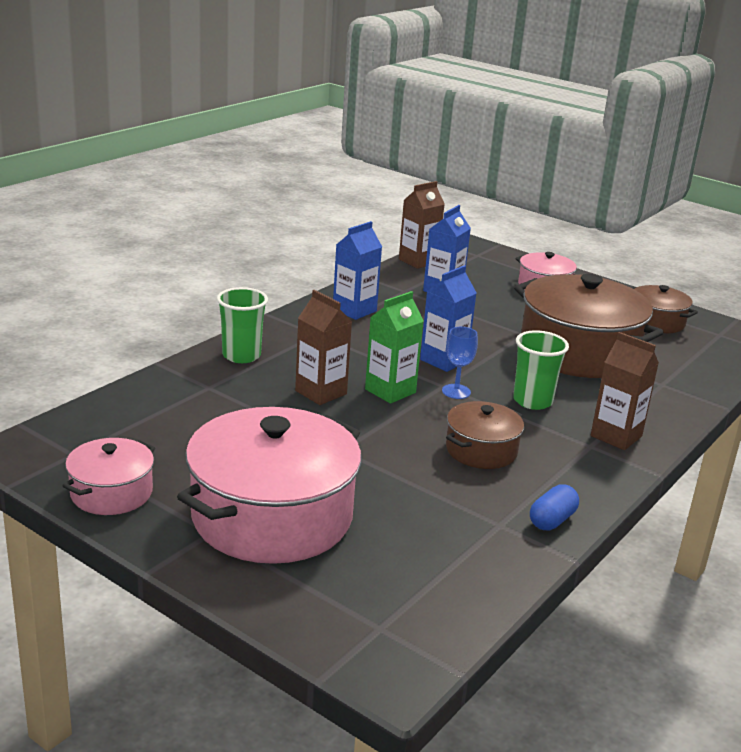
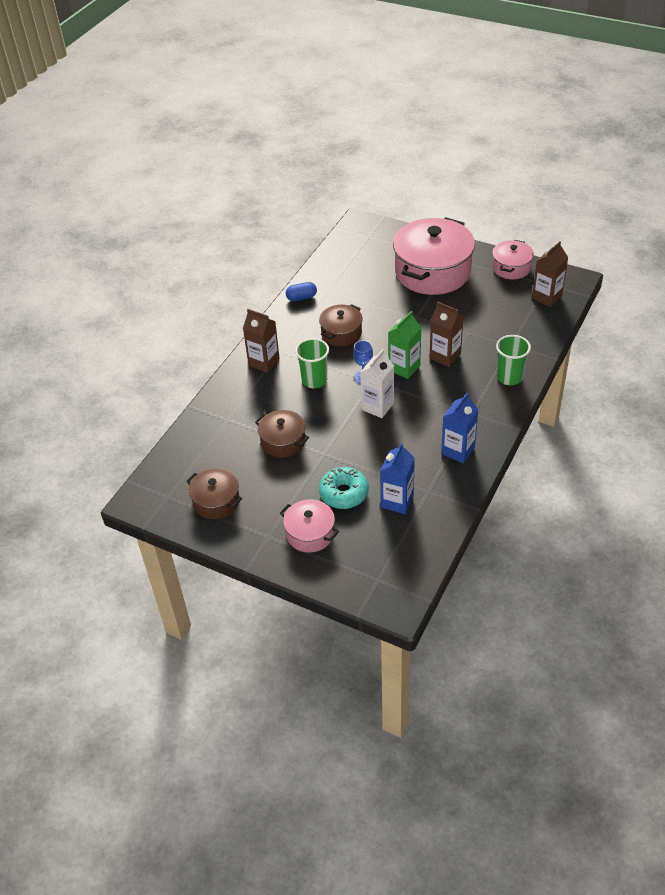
camera: 175 degrees right, 20 degrees up
(418, 261) = (430, 548): brown carton -> brown carton (546, 297)
(443, 360) = (377, 406): blue carton -> white carton
(503, 304) = (344, 493): none -> turquoise donut
(552, 520) = (301, 297): blue capsule -> blue capsule turned 45 degrees clockwise
(578, 352) = (283, 441): brown pot -> brown pot, size x0.51

